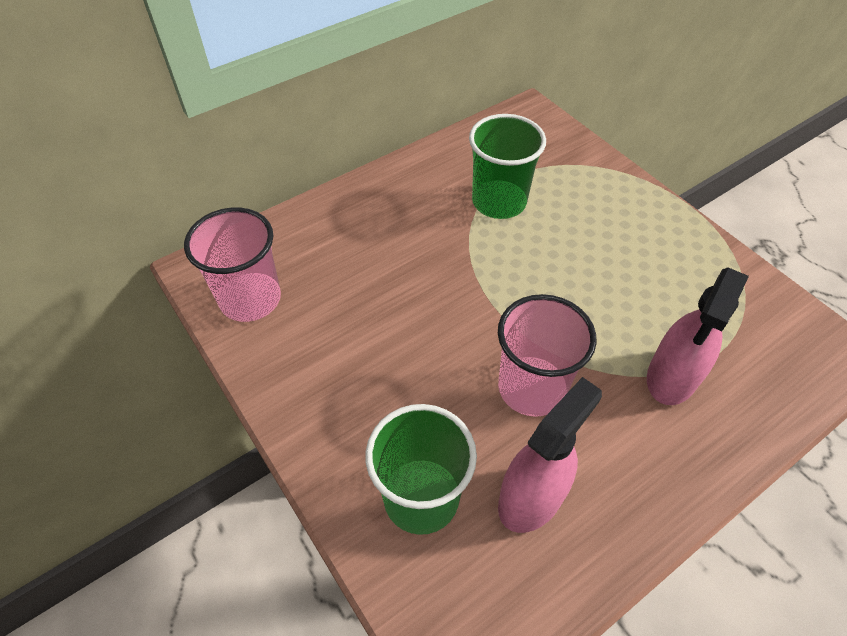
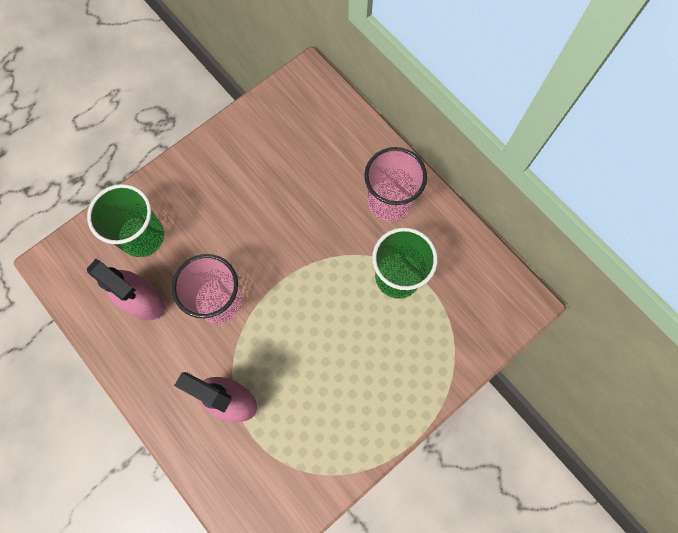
camera: 85 degrees right, 20 degrees up
(250, 299) = (283, 114): pink cup -> pink cup (389, 202)

